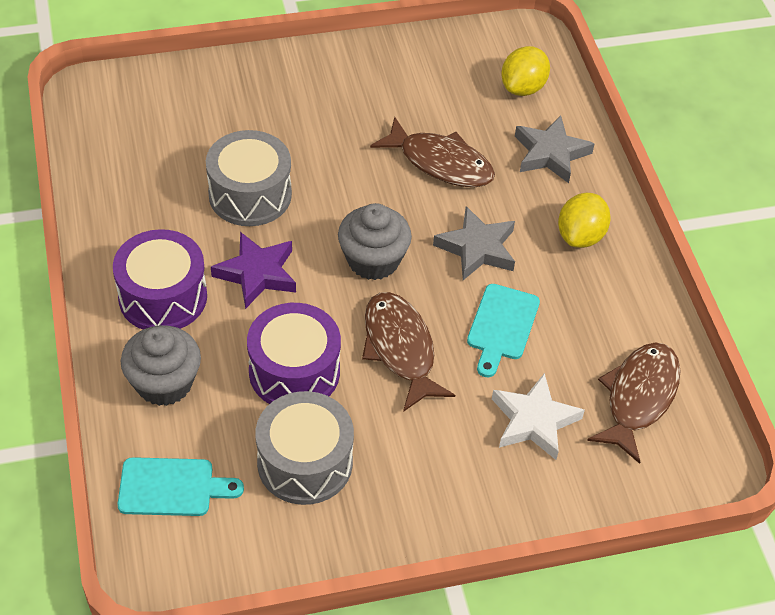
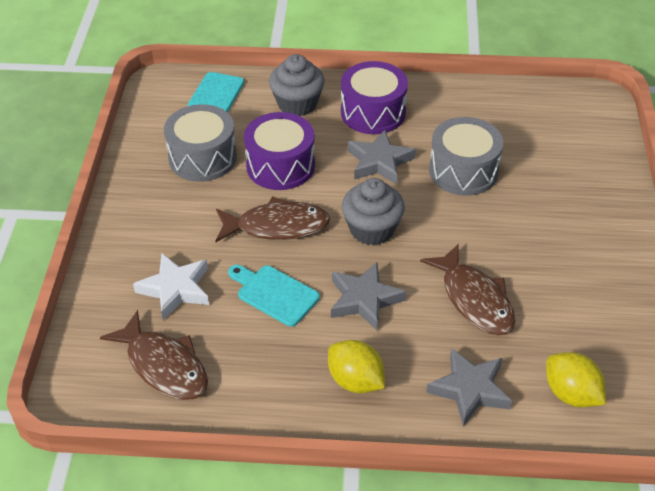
camera: 110 degrees right, 5 degrees down
(257, 274) = (379, 162): purple star -> grey star
(440, 163) = (474, 299): brown fish -> brown fish turned 75 degrees counterclockwise

